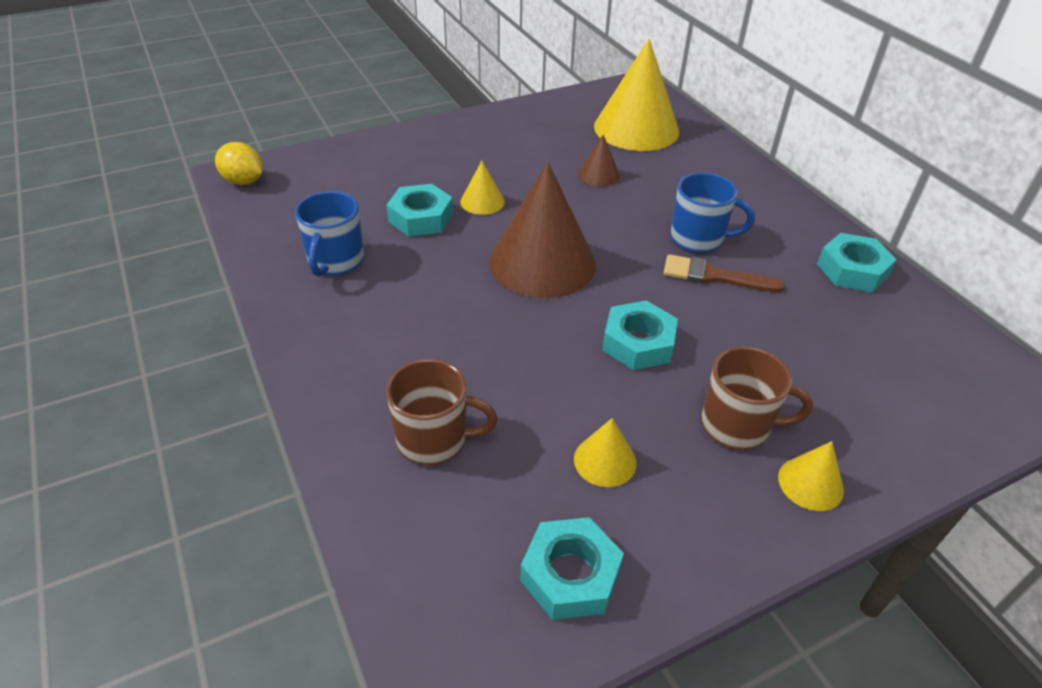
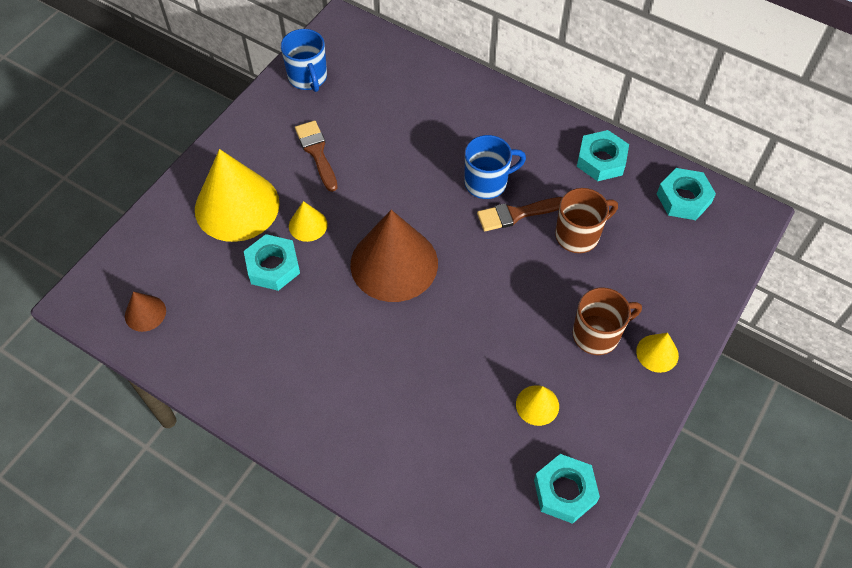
camera: 30 degrees left, 15 degrees up
(244, 181) = (95, 303): yellow lemon -> none
(335, 261) = (242, 344): blue mug -> blue mug (308, 78)
(434, 440) = (427, 451): brown mug -> brown mug (578, 235)
(538, 156) = (316, 152): none -> brown brush
(598, 175) = (376, 150): brown cone -> brown cone (145, 313)
(636, 128) = (372, 81): yellow cone -> yellow cone (237, 206)
(638, 343) = (502, 301): turquoise nut -> turquoise nut (683, 198)

